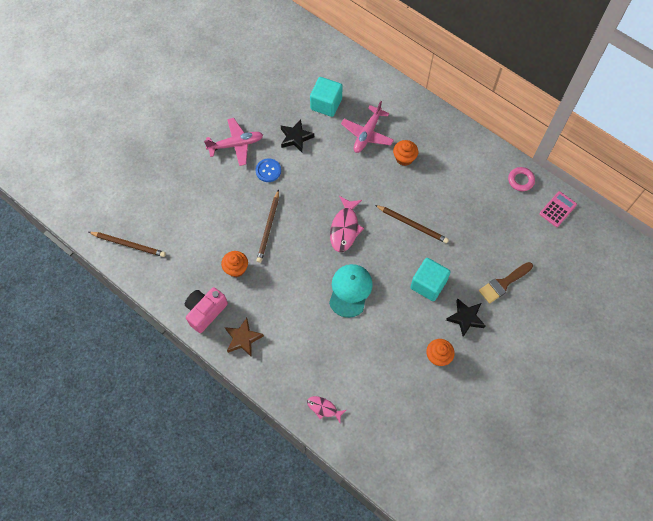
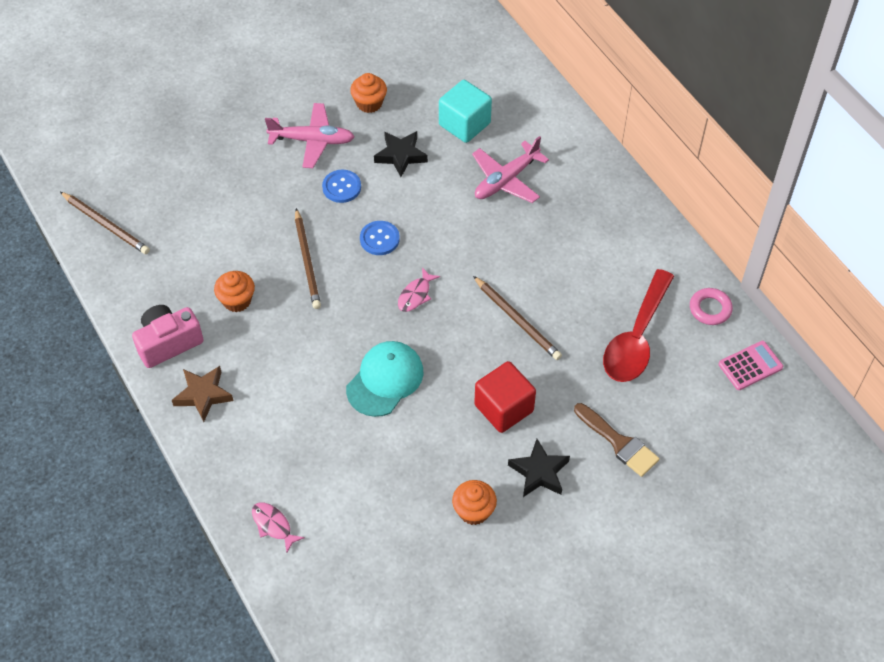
camera: 20 degrees right, 10 degrees down
(268, 228) = (307, 261): brown pencil -> brown pencil turned 45 degrees counterclockwise
(307, 198) = (379, 239): none -> blue button
(345, 228) = (415, 295): pink fish -> pink fish, size x0.59
(404, 158) = (546, 227): orange cupcake -> orange cupcake (369, 103)
(428, 284) = (504, 408): turquoise cube -> red cube
(486, 213) = (636, 338): none -> red spoon
(503, 283) = (619, 443): brown brush -> brown brush turned 120 degrees counterclockwise

